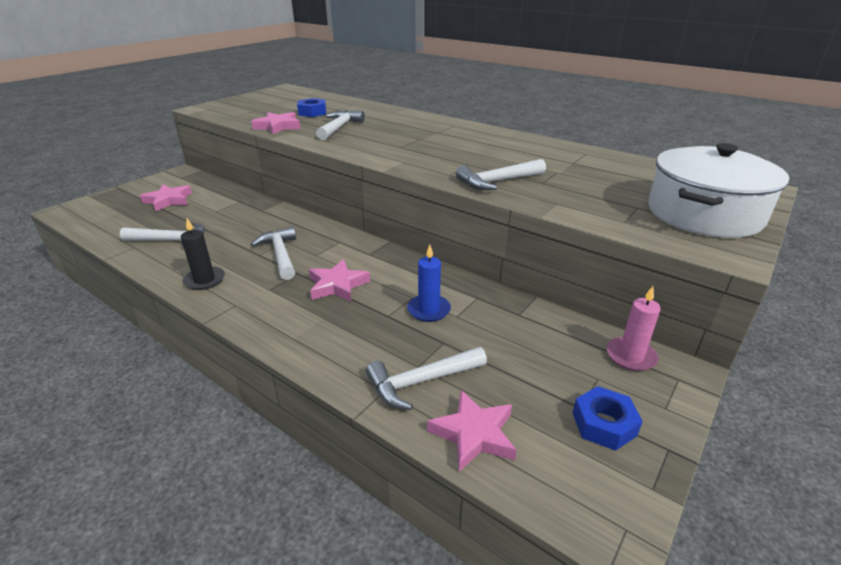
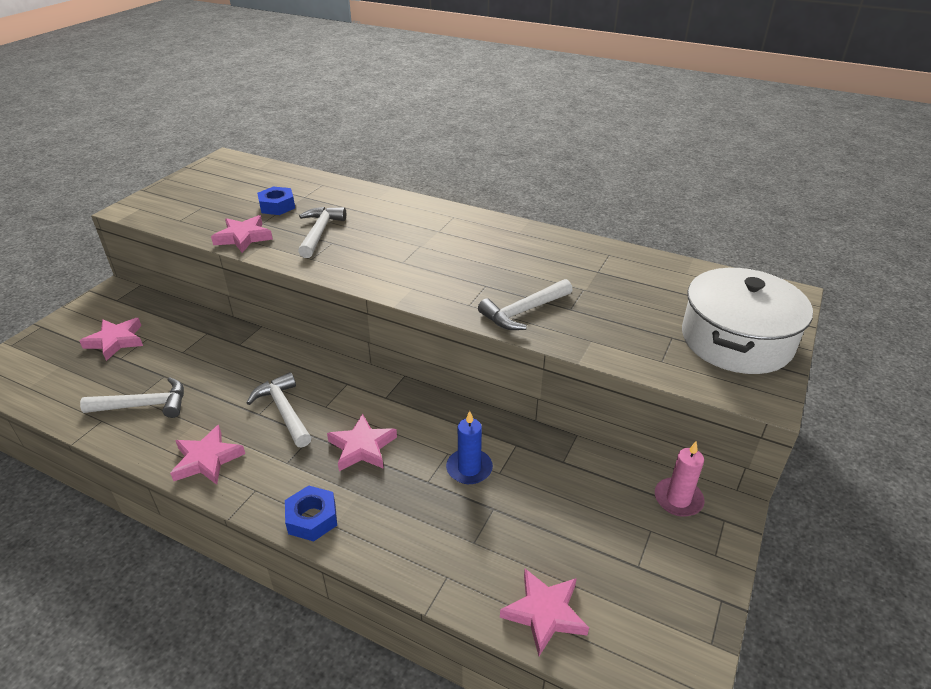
camera: 10 degrees left, 5 degrees up
(204, 280) = (207, 459): black candle -> pink star
(421, 382) = (481, 561): white hammer -> none
(604, 424) = (662, 582): blue nut -> blue nut (312, 518)

